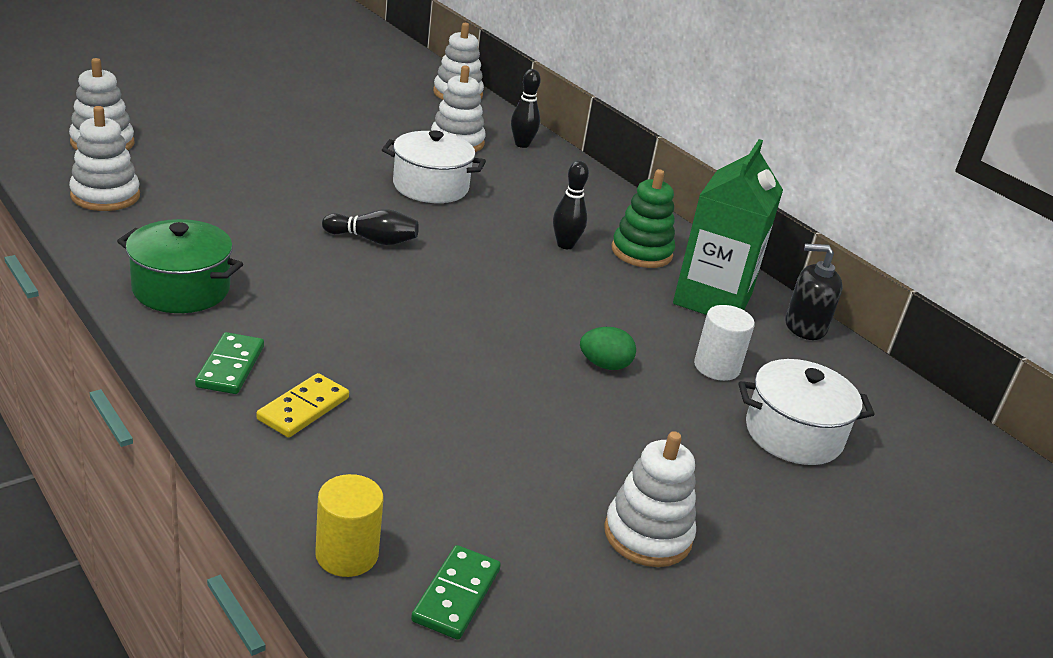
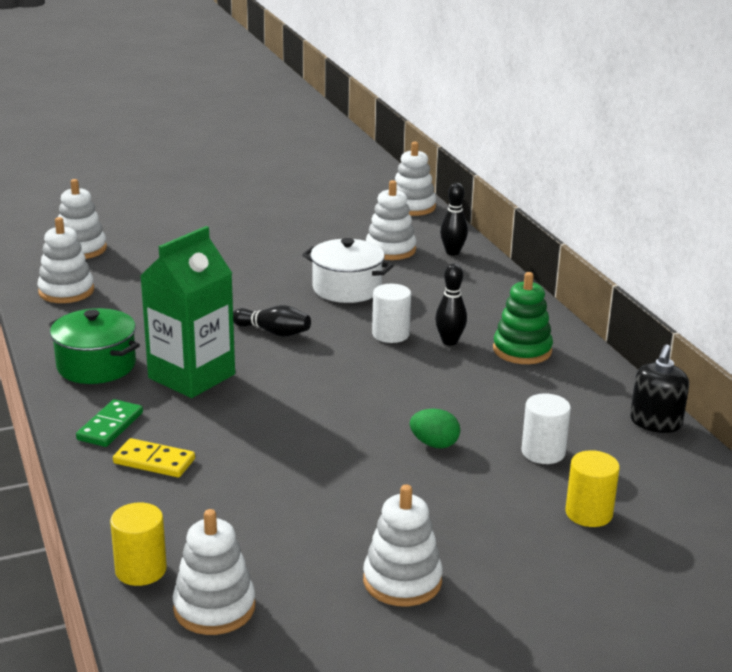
camera: 20 degrees right, 5 degrees down
(303, 408) = (154, 461): yellow domino -> yellow domino turned 60 degrees clockwise
(456, 595) = (214, 608): green domino -> white stacking toy
(501, 238) = (390, 334): none -> white cylinder
(712, 299) = (571, 394): green carton -> green carton (191, 376)
(793, 434) = (589, 513): white pot -> yellow cylinder
(805, 326) = (655, 422): black soap dispenser -> black soap dispenser turned 90 degrees counterclockwise

